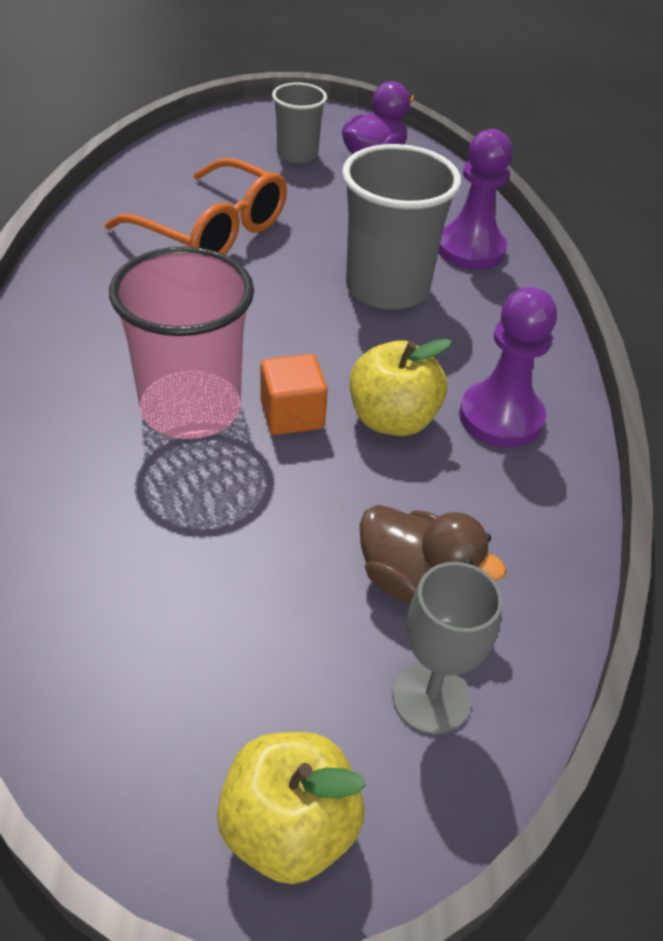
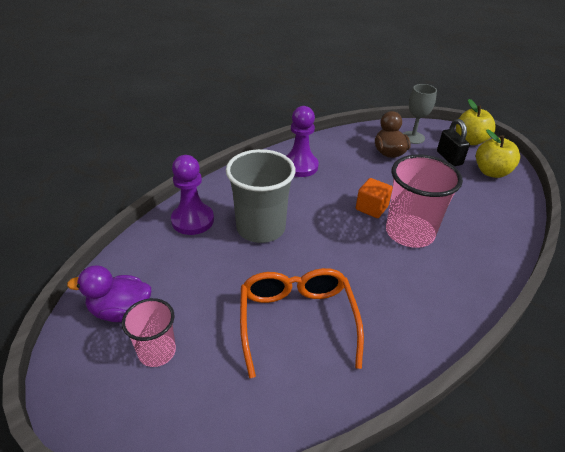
camera: 130 degrees left, 5 degrees down
(280, 680) = (449, 158): none -> black padlock
(297, 154) = (157, 351): grey cup -> pink cup
(392, 420) = (337, 186): yellow apple -> yellow apple (491, 172)

